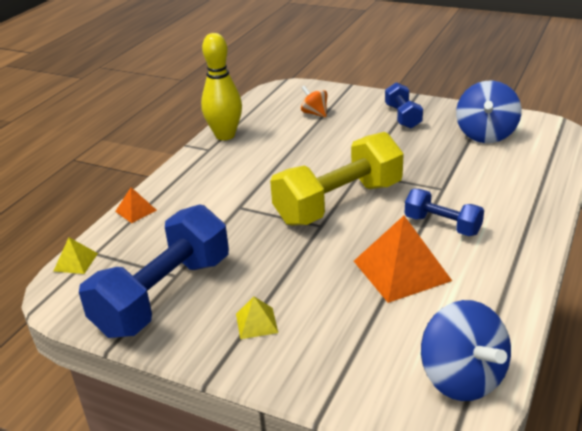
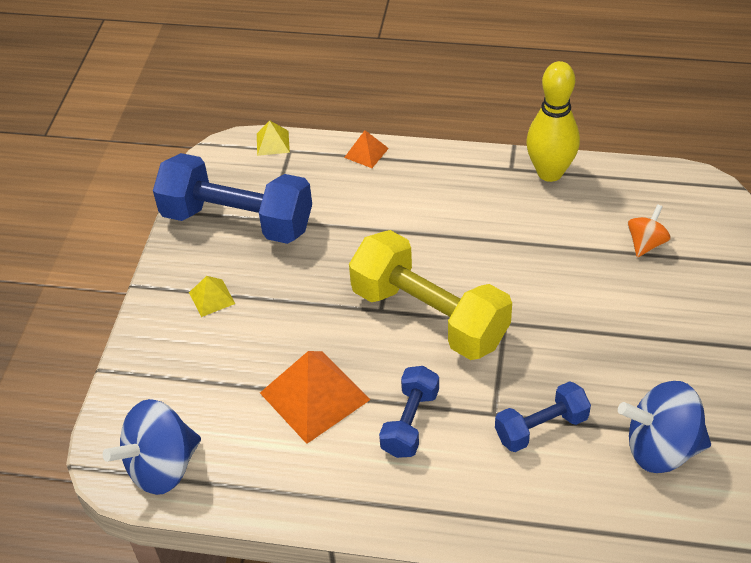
camera: 75 degrees right, 15 degrees up
(402, 116) = (677, 342): blue dumbbell -> blue dumbbell (541, 428)

